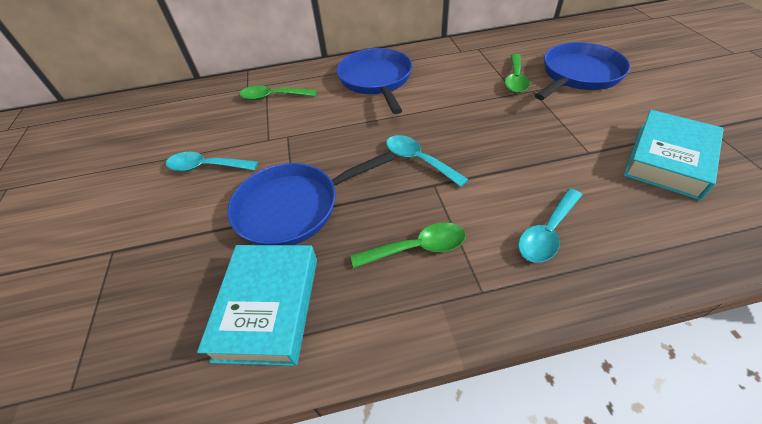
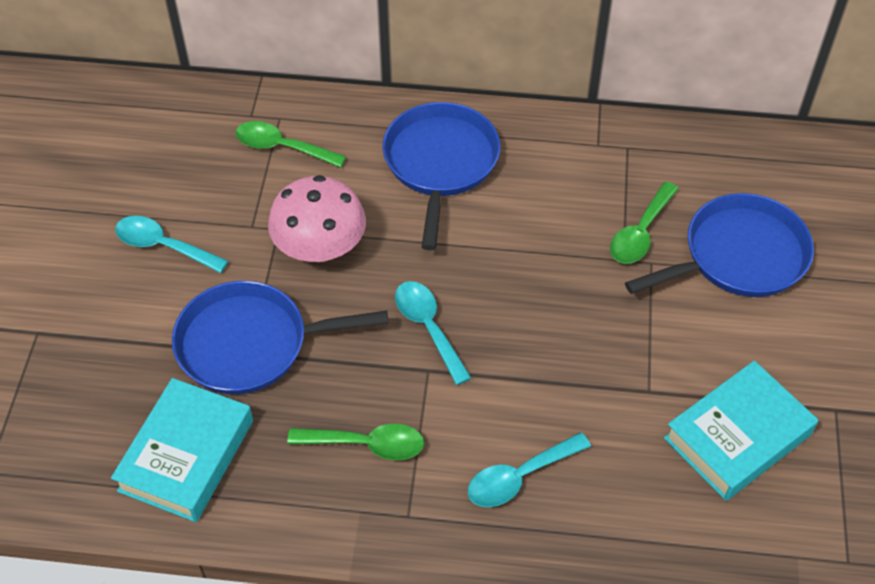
camera: 15 degrees right, 5 degrees up
(320, 138) = (320, 247): none -> pink mushroom

